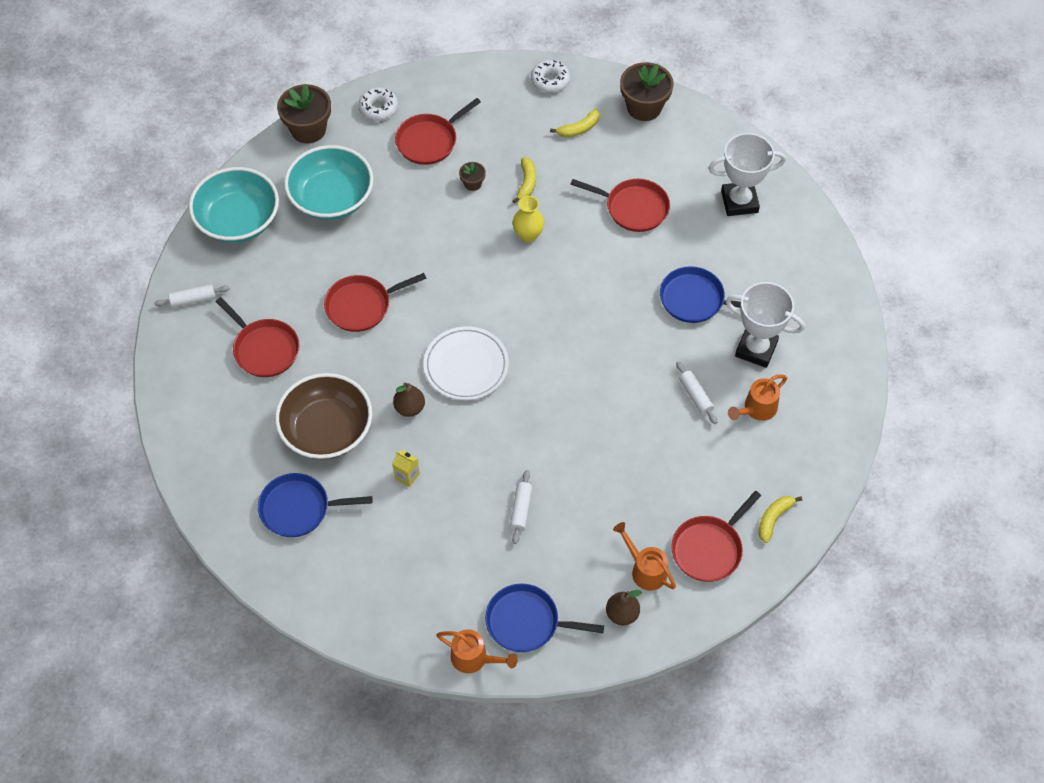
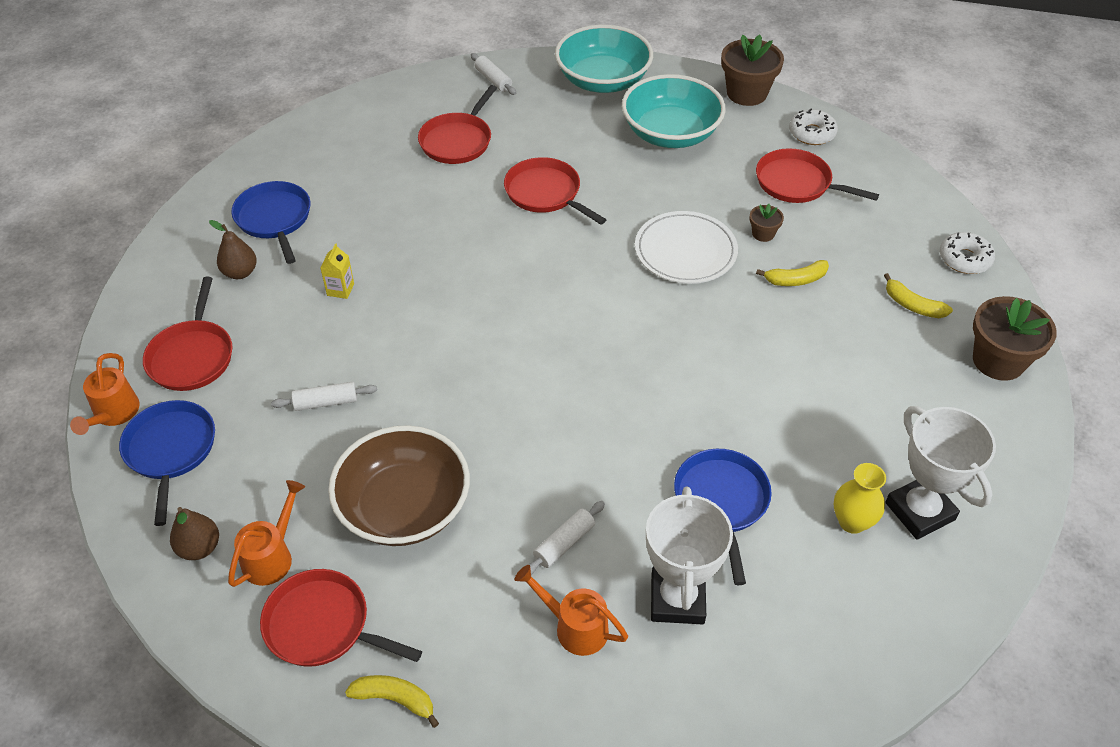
camera: 70 degrees right, 10 degrees down
(327, 430) = (377, 212): brown bowl -> brown bowl (404, 507)
(409, 408) = (430, 267): brown pear -> brown pear (240, 272)
(466, 366) = (507, 298): white plate -> white plate (685, 251)
(528, 235) = (721, 302): yellow vase -> yellow vase (852, 522)
(633, 208) = (828, 393): red pan -> red pan (192, 356)

